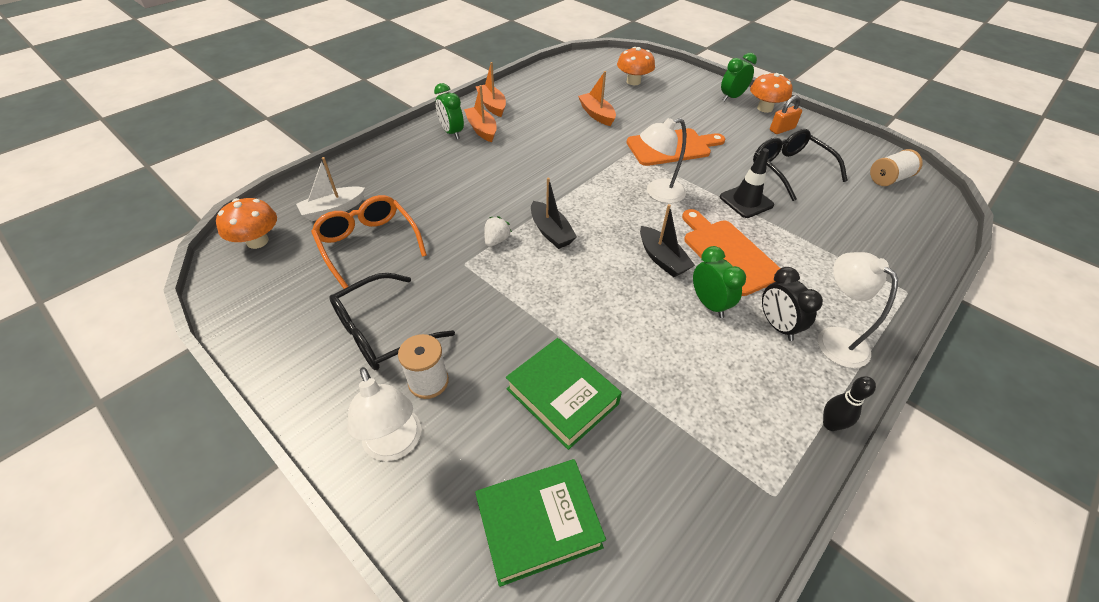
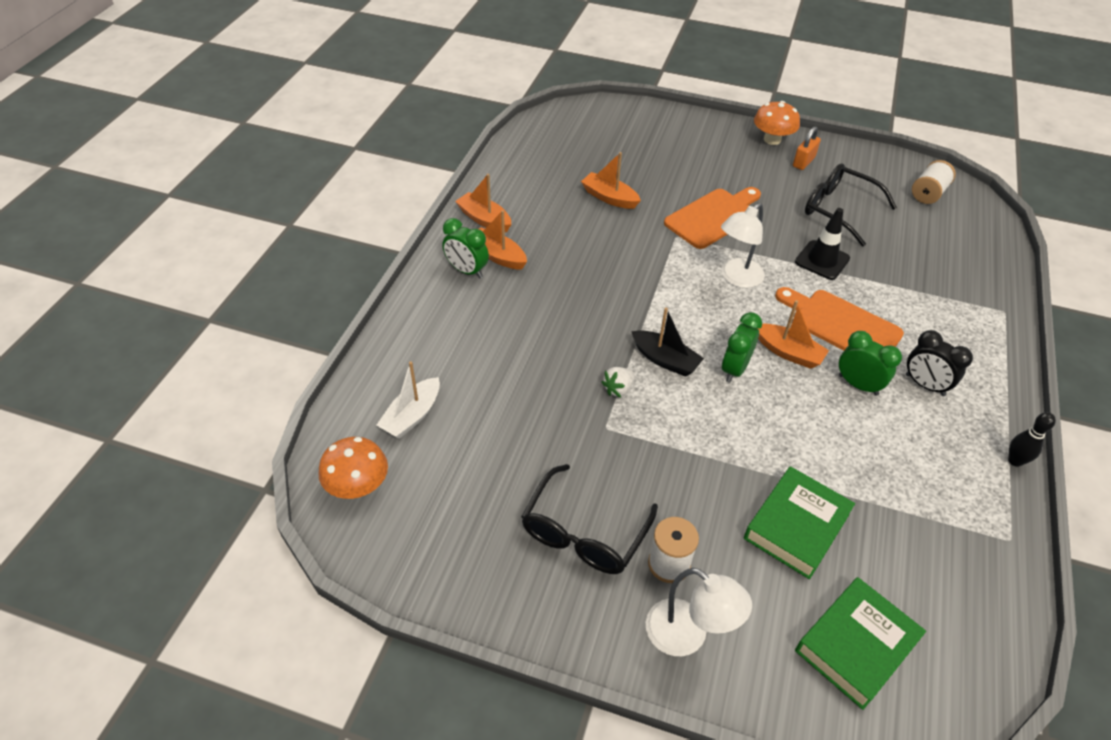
camera: 25 degrees left, 0 degrees up
(368, 244) = (487, 442): orange glasses -> none
(496, 240) = (618, 389): white strawberry -> white strawberry turned 135 degrees counterclockwise
(562, 396) = (796, 526): green book -> green book turned 75 degrees counterclockwise
(633, 81) = (618, 141): orange mushroom -> none
(662, 259) = (788, 352): black boat -> orange boat
(731, 97) = (732, 134): green clock -> green clock (734, 369)
(834, 339) = (975, 380): white lamp -> none

